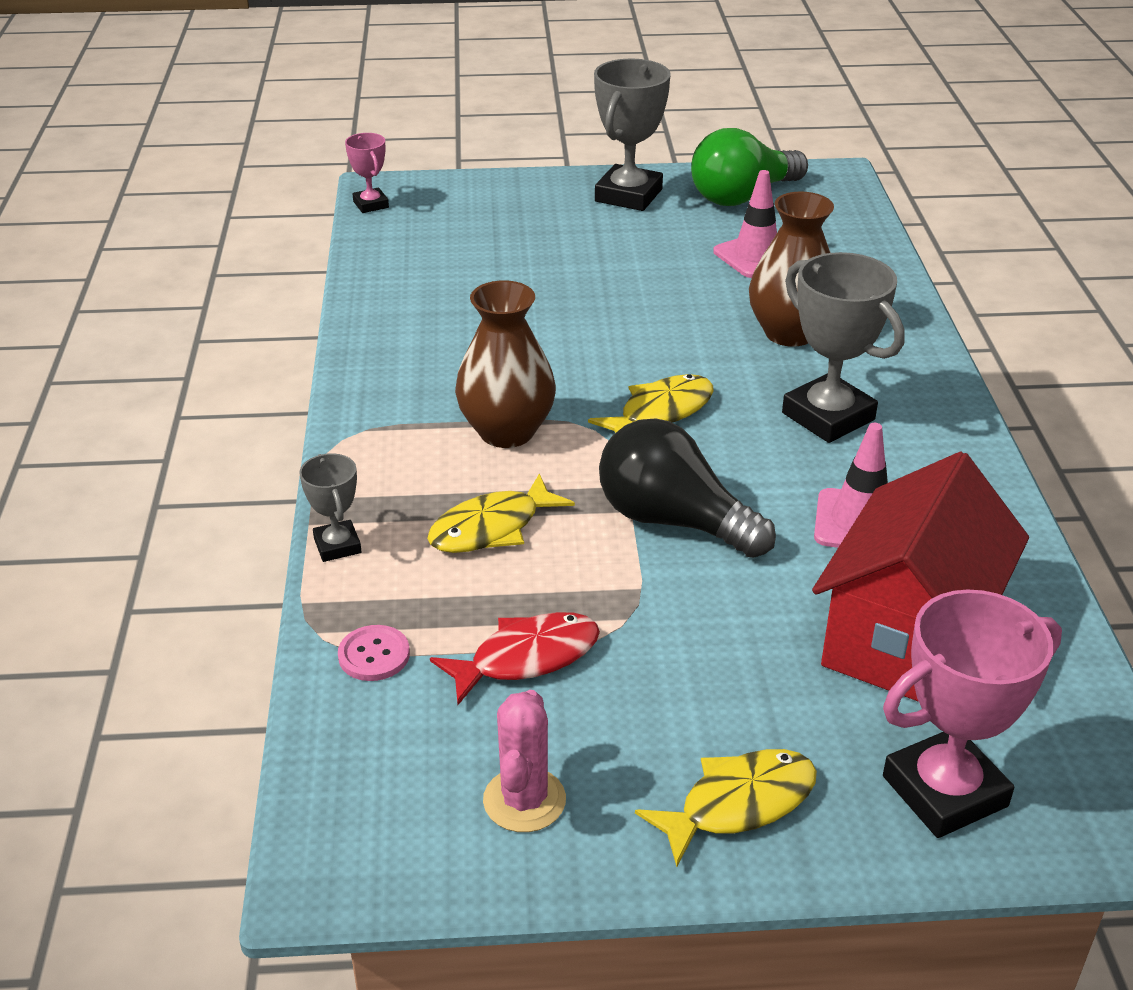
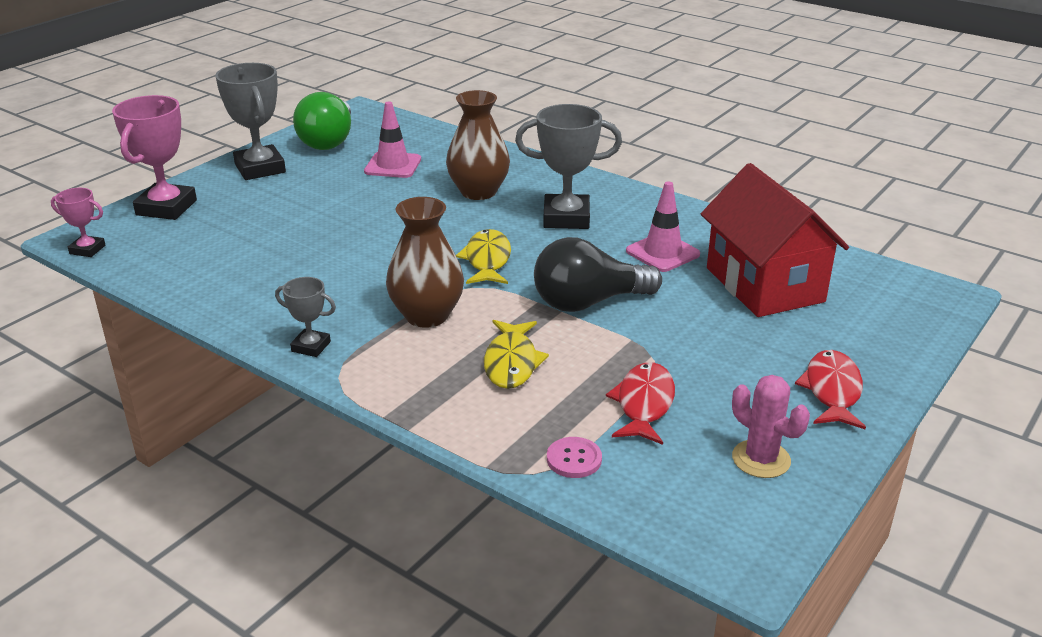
camera: 50 degrees left, 5 degrees down
(337, 545) = (448, 427): grey trophy -> grey trophy (311, 346)
(739, 804) = (832, 391): yellow fish -> red fish
(945, 791) = (879, 329): pink trophy -> pink trophy (166, 208)

